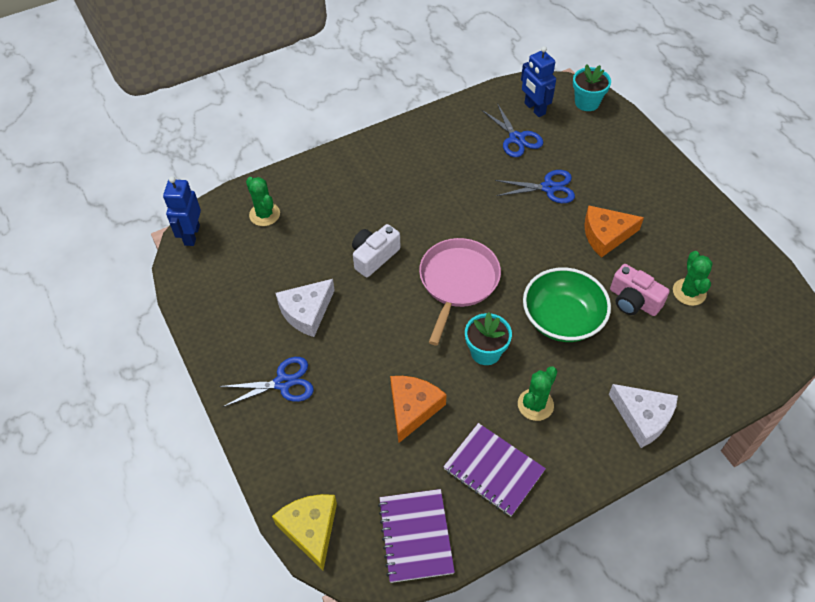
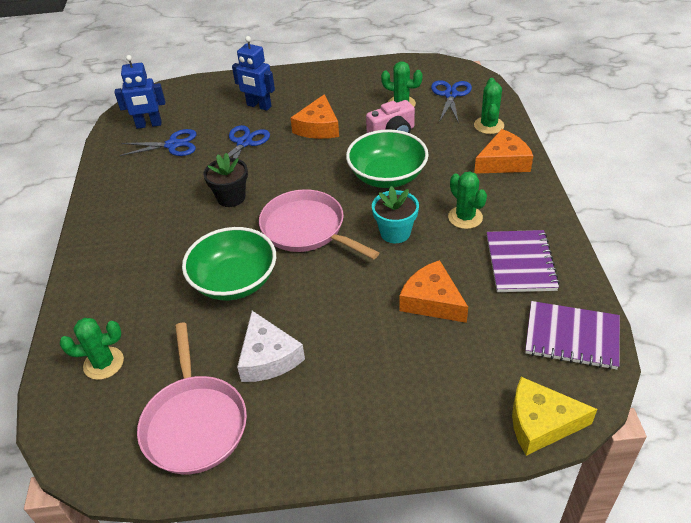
camera: 65 degrees left, 10 degrees down
(191, 235) = (74, 450): blue robot -> blue robot (259, 106)
(233, 292) = (194, 423): none -> pink pan
(283, 383) = (349, 403): blue scissors -> blue scissors (450, 95)
(374, 256) = (234, 281): white camera -> green bowl
(470, 211) = (231, 197): none -> black flower pot
(493, 470) = (520, 263): purple notebook -> purple notebook turned 60 degrees counterclockwise
(587, 102) = (171, 95): turquoise flower pot -> none
(643, 417) = (503, 162): white cheese -> orange cheese
(700, 386) = (488, 125): none -> green cactus

